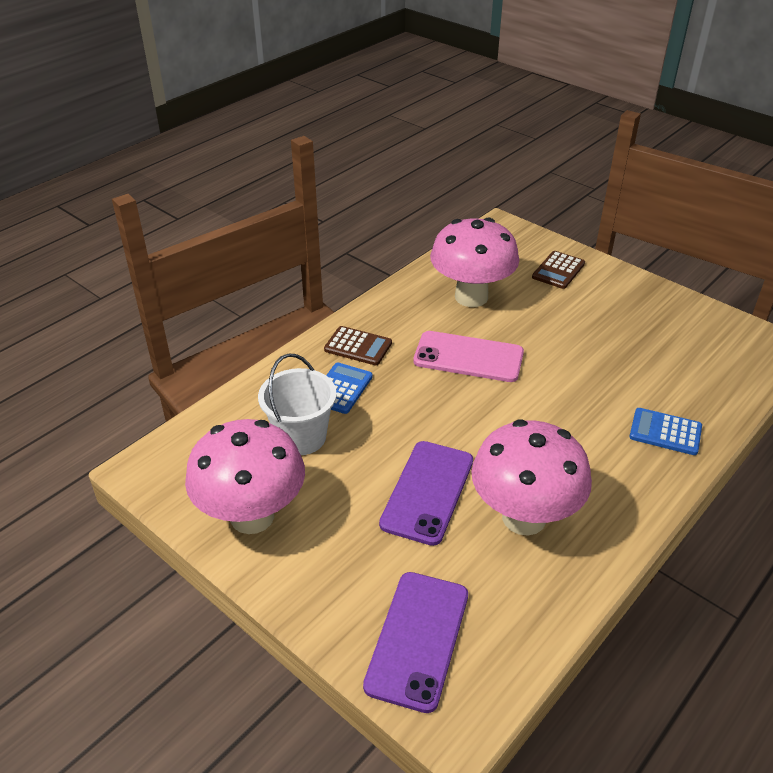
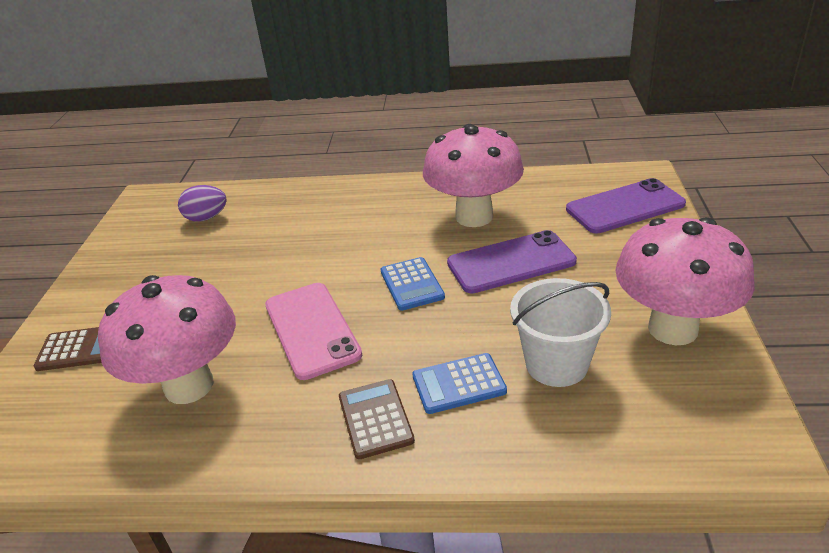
camera: 125 degrees left, 5 degrees down
(665, 432) = (311, 202): blue calculator -> blue calculator (411, 284)
(696, 365) = (206, 218): none -> purple egg

